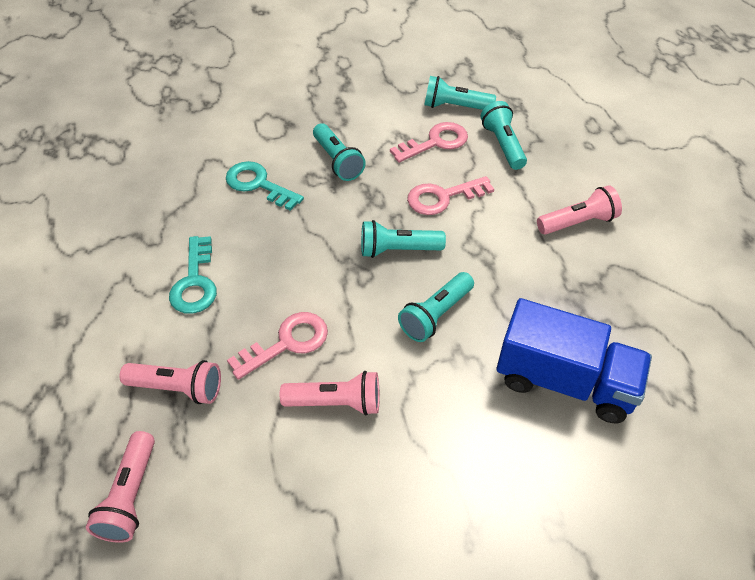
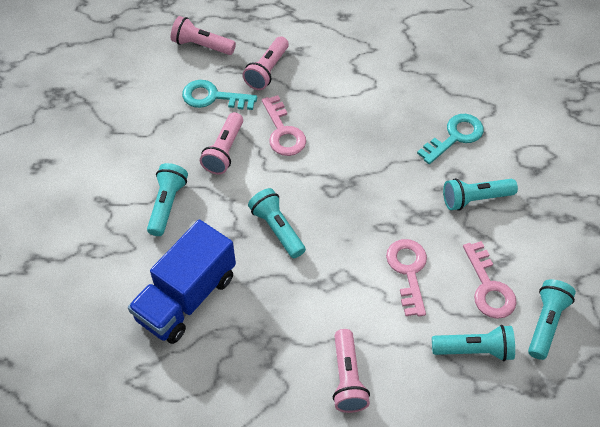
camera: 105 degrees right, 5 degrees up
(195, 282) = (356, 86): turquoise key -> turquoise key (213, 97)
(398, 250) = (353, 220): turquoise flashlight -> turquoise flashlight (167, 204)

